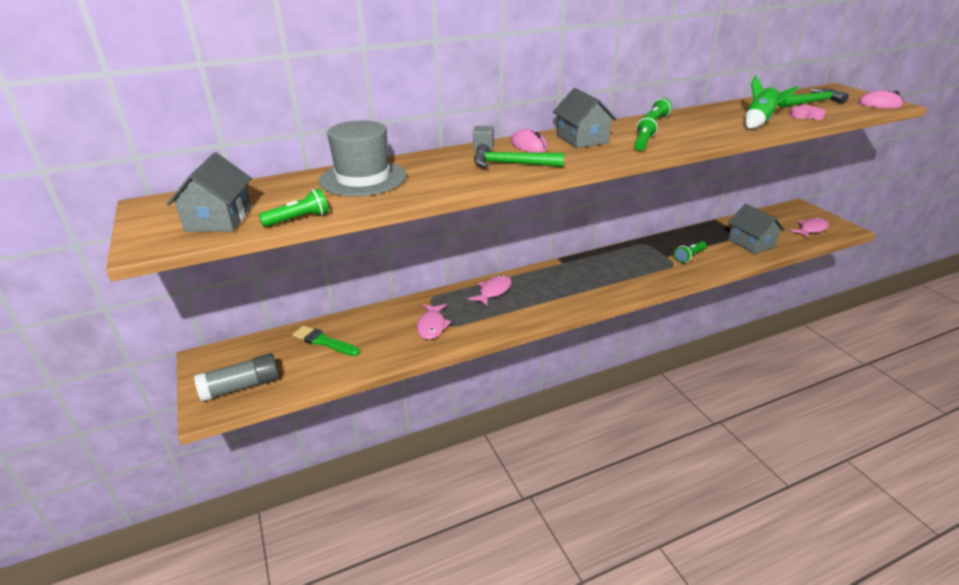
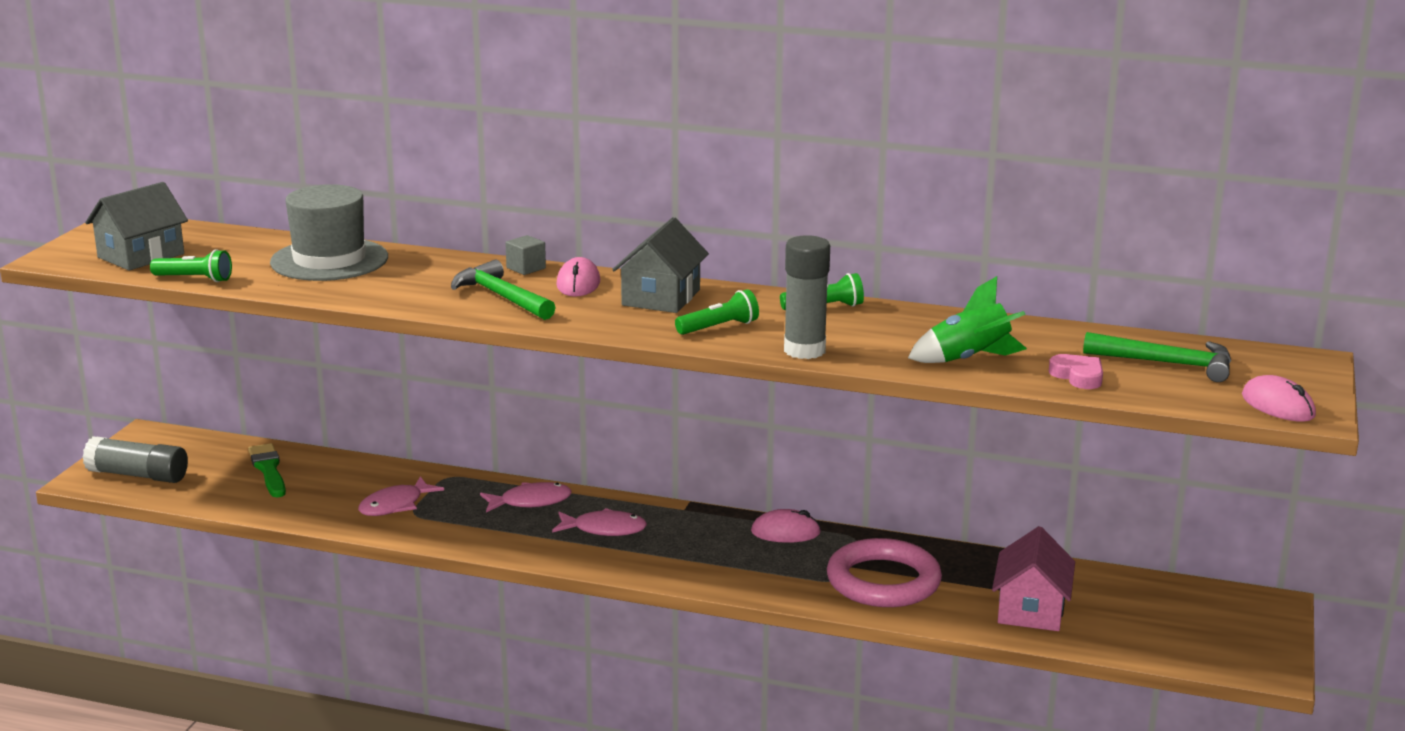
camera: 40 degrees right, 10 degrees down
(618, 254) = (785, 532): none -> pink mouse
(689, 256) = (883, 581): green flashlight -> pink ring
(701, 140) = (804, 350): none -> grey glue stick
(751, 243) = (1030, 609): grey house -> pink house
(811, 229) = (1196, 640): pink fish -> pink fish (604, 529)

